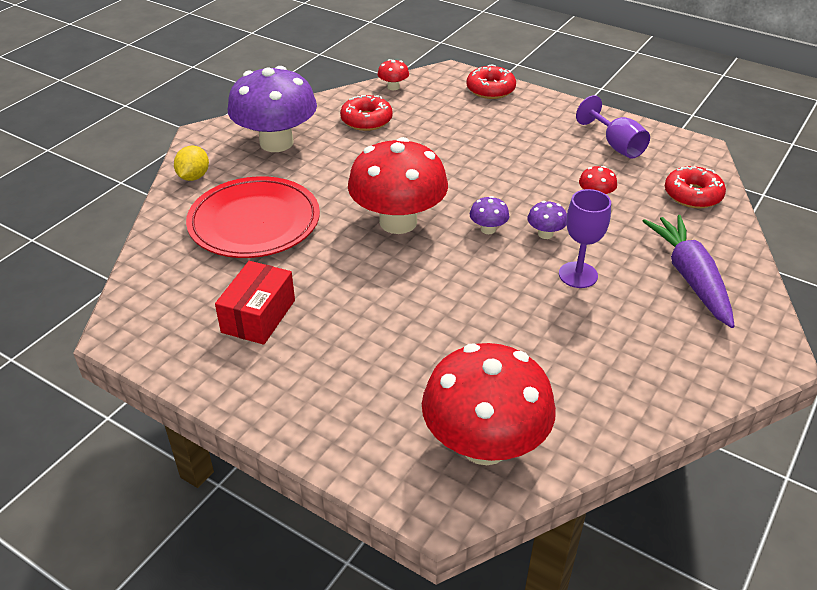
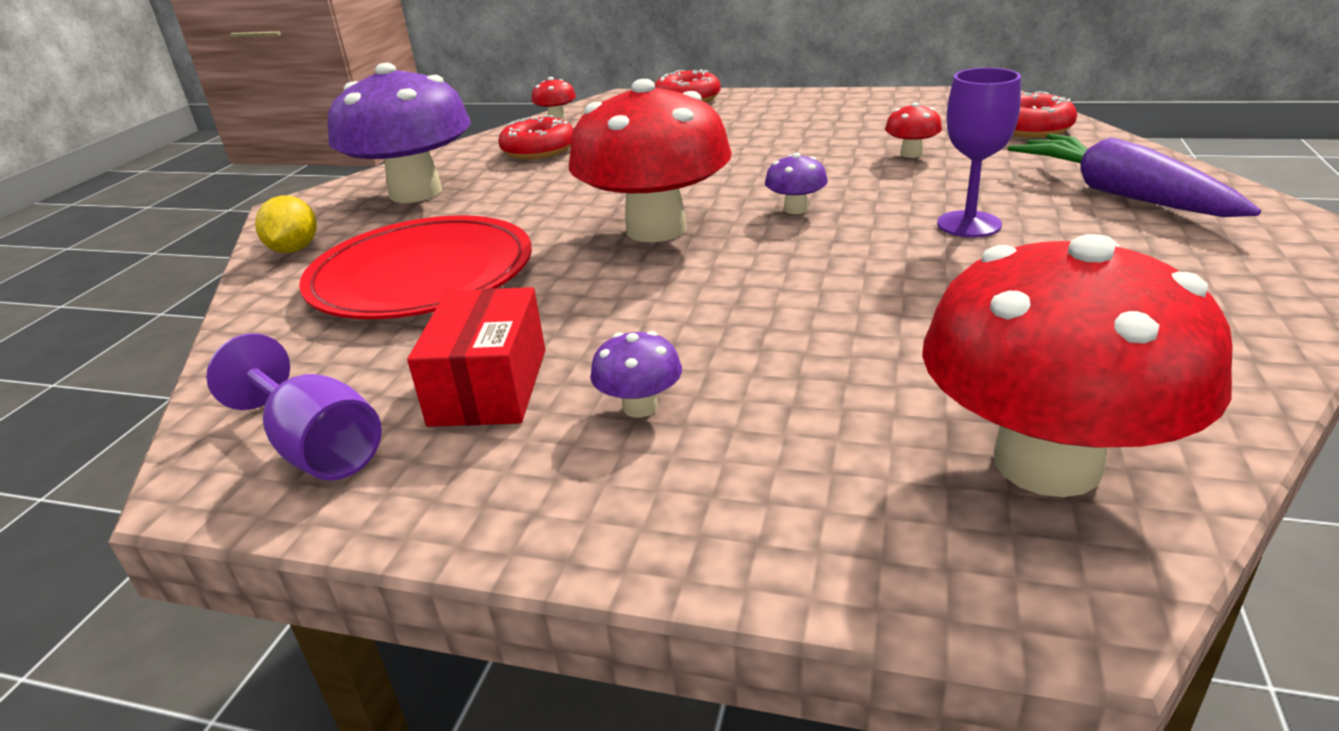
camera: 15 degrees left, 10 degrees down
(545, 234) = (880, 197): purple mushroom -> purple mushroom (640, 407)
(616, 145) = (889, 111): purple goblet -> purple goblet (317, 448)

